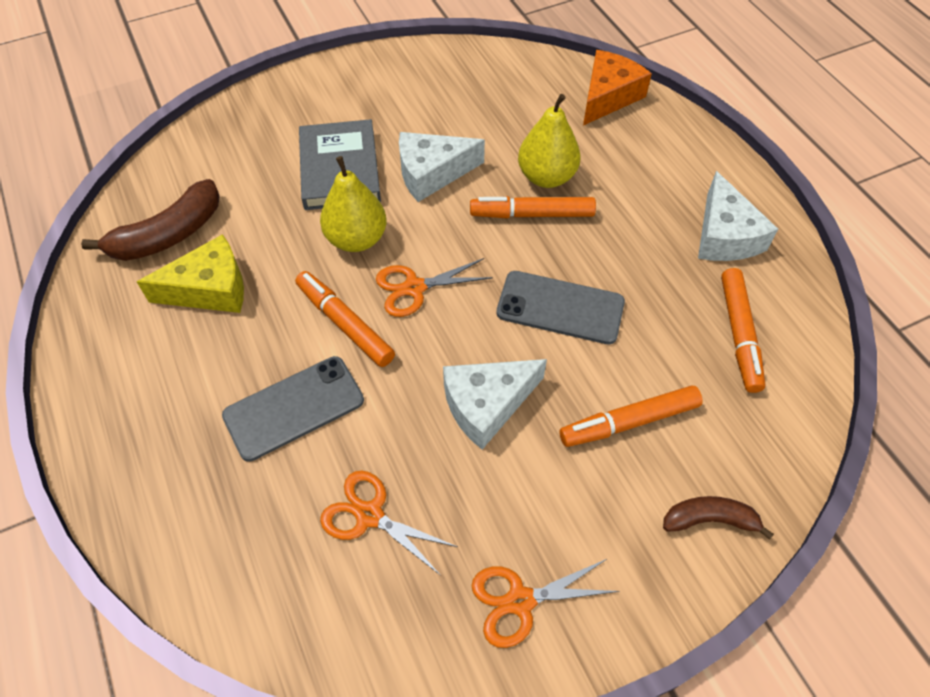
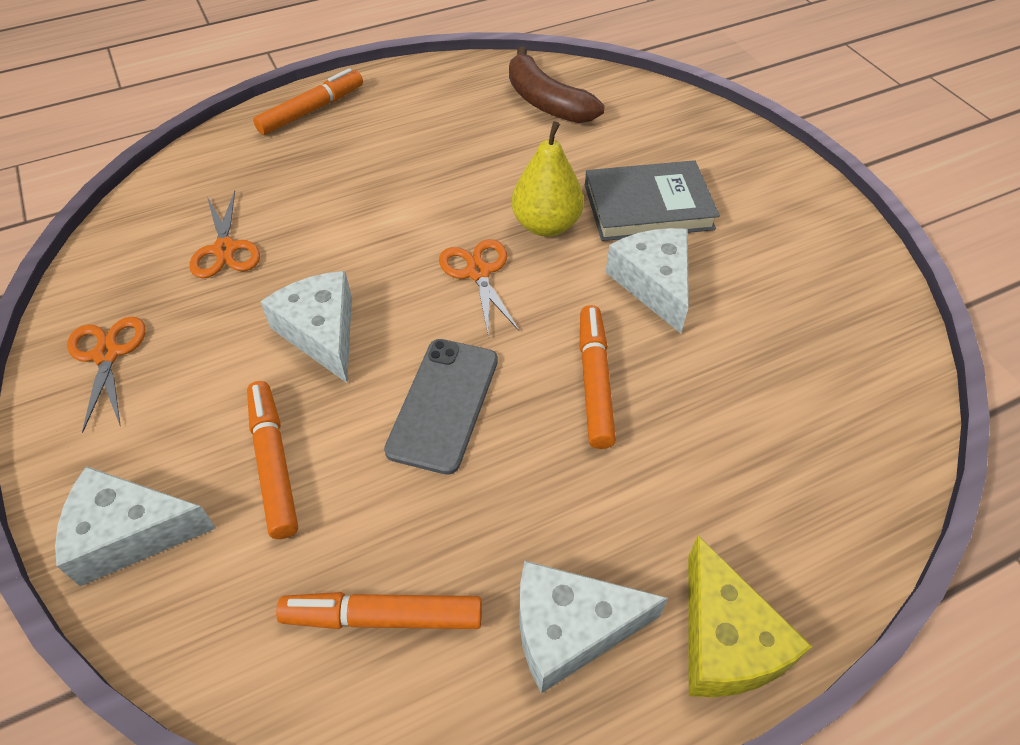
camera: 90 degrees right, 5 degrees down
(210, 289) = (482, 133): yellow cheese -> yellow cheese (725, 640)
(294, 408) = (344, 195): grey phone -> none
(345, 324) = (435, 222): orange marker -> orange marker (311, 110)
(369, 515) = (225, 249): orange scissors -> orange scissors turned 135 degrees clockwise
(546, 177) = (664, 400): yellow pear -> none
(608, 96) = (856, 491): orange cheese -> none
(709, 520) = (130, 533): brown banana -> white cheese

